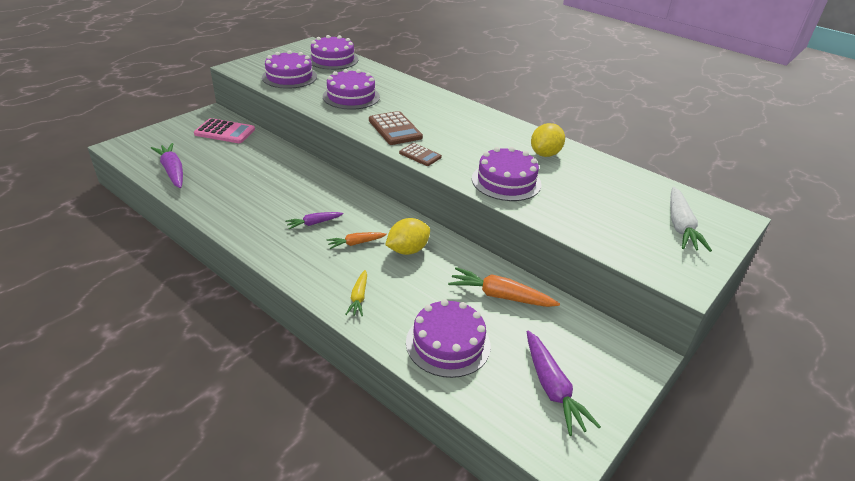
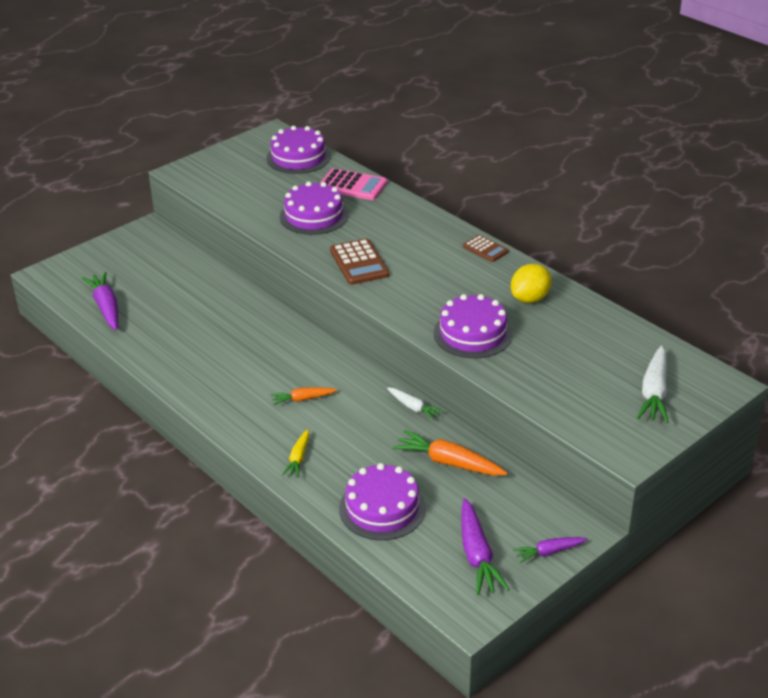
camera: 10 degrees right, 0 degrees up
(225, 132) = (164, 254): pink calculator -> pink calculator (352, 185)
(289, 77) = (242, 186): purple cake -> none
(314, 223) = (259, 375): purple carrot -> purple carrot (549, 552)
(407, 250) = (358, 408): yellow lemon -> none
(420, 155) = (381, 298): brown calculator -> brown calculator (485, 249)
(456, 248) = (413, 407): none -> white carrot

